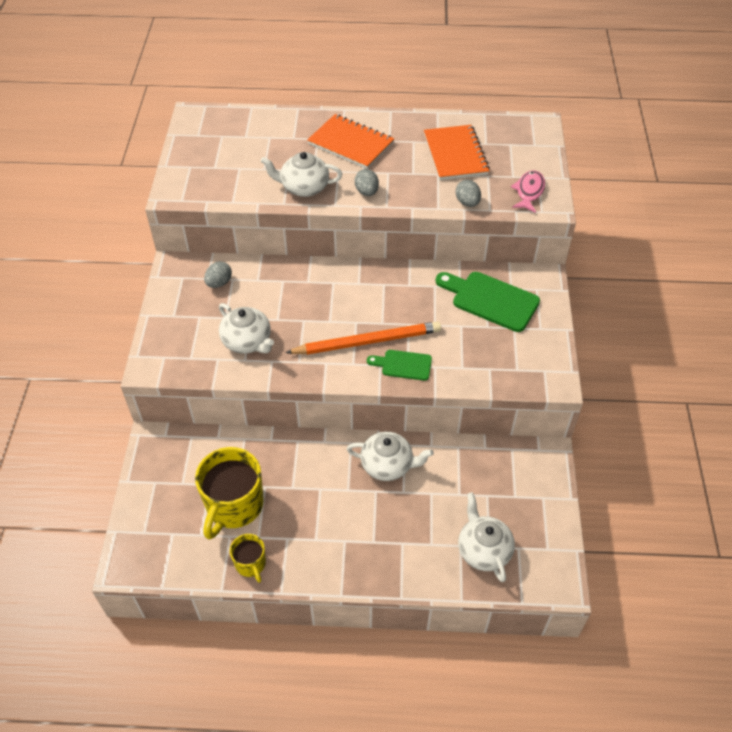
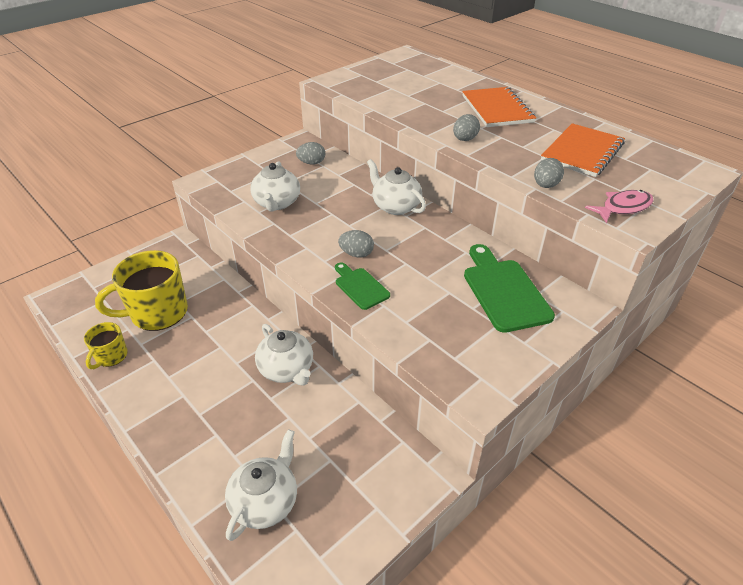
camera: 45 degrees right, 10 degrees down
(304, 187) = (420, 116): white teapot -> white teapot (395, 206)
(367, 341) = (356, 254): orange pencil -> grey egg

